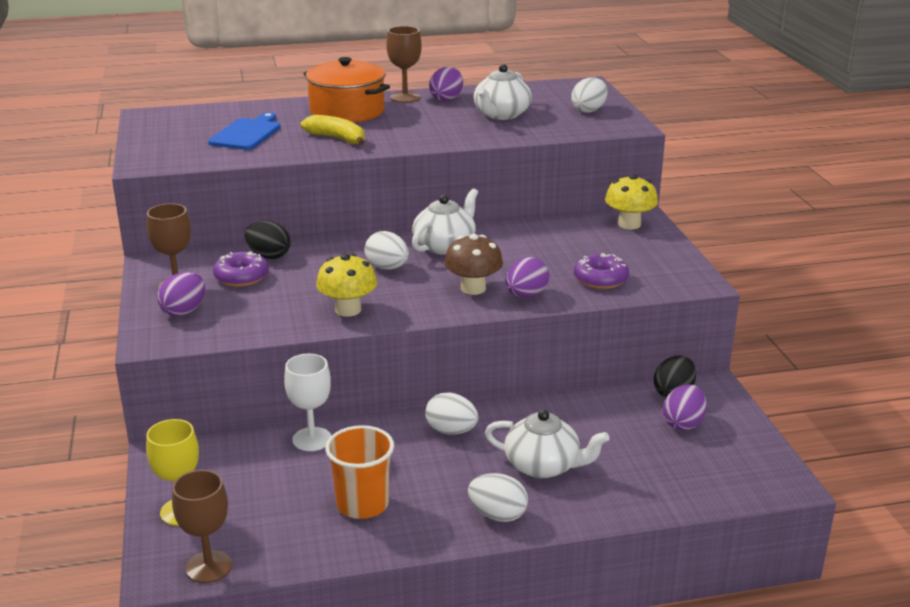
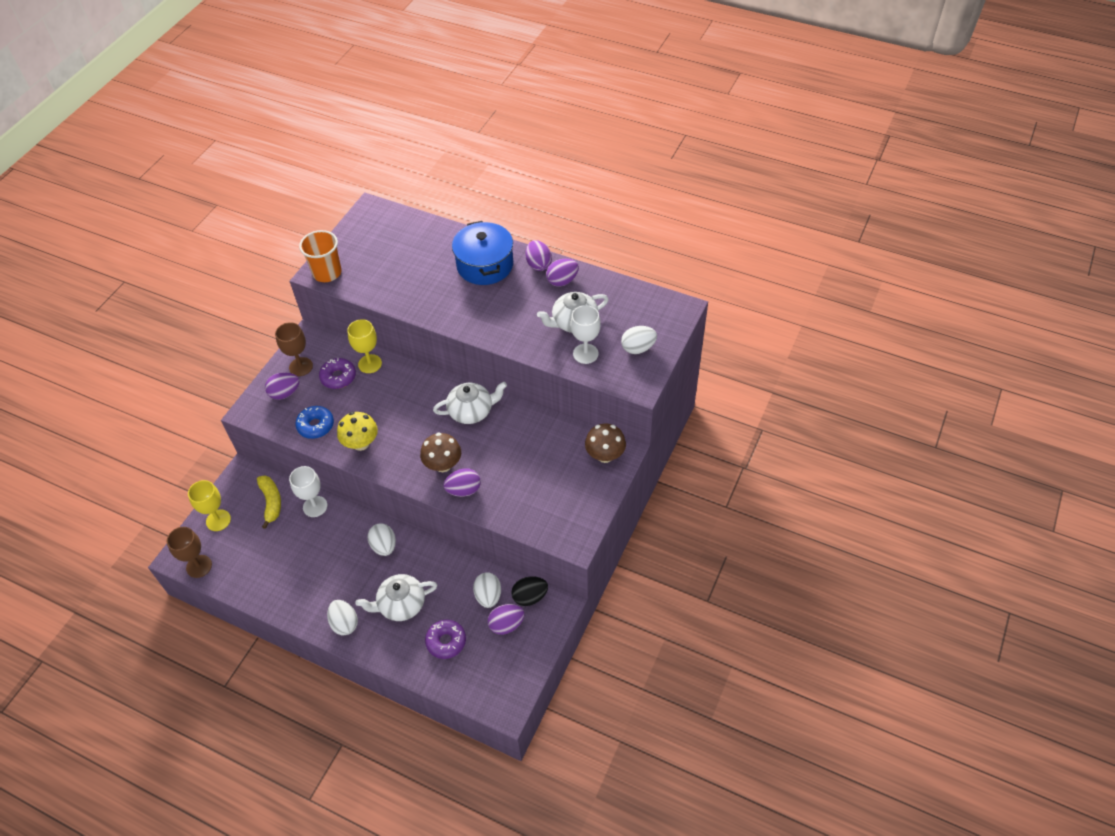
camera: 40 degrees right, 25 degrees up
(247, 133) = (401, 264): blue cutting board -> none
(266, 319) = (316, 426): none -> blue donut
(269, 256) = (370, 364): black egg -> yellow goblet
(337, 138) = (444, 299): yellow banana -> yellow banana (271, 502)
(347, 111) = (485, 265): orange pot -> blue pot
(362, 504) = (294, 571): orange cup -> orange cup (327, 273)
(387, 267) = (419, 414): white egg -> white egg (488, 596)
(405, 97) = (538, 264): brown goblet -> purple egg
(543, 466) = (401, 604): white teapot -> white teapot turned 105 degrees clockwise
(545, 126) = (585, 354): none -> white goblet
(600, 279) = (522, 501): purple donut -> purple donut (446, 641)
(629, 224) = (605, 455): yellow mushroom -> brown mushroom

